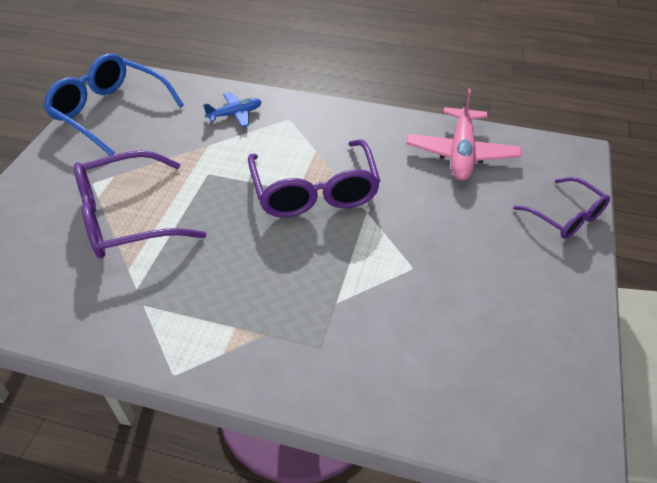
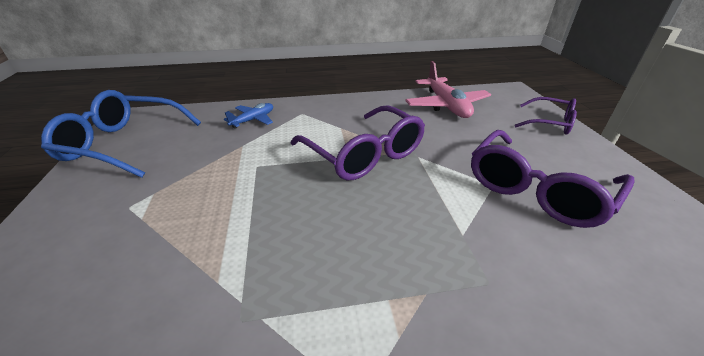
camera: 25 degrees left, 10 degrees down
(128, 218) = (189, 228): purple glasses -> purple glasses (536, 189)

